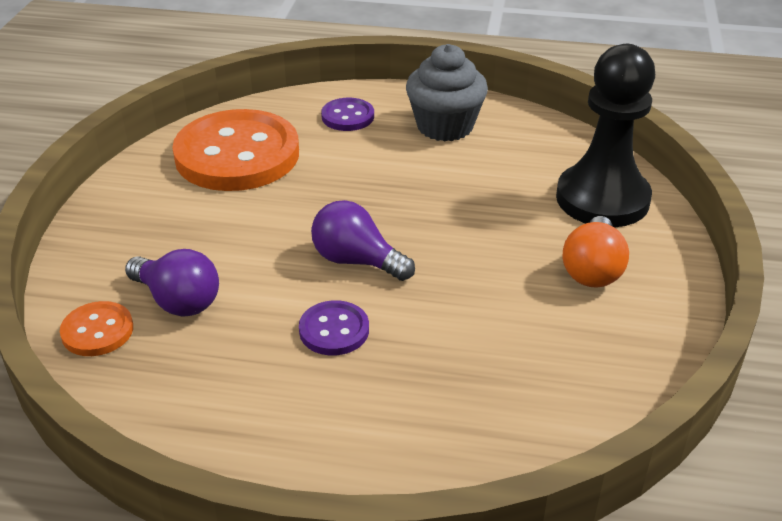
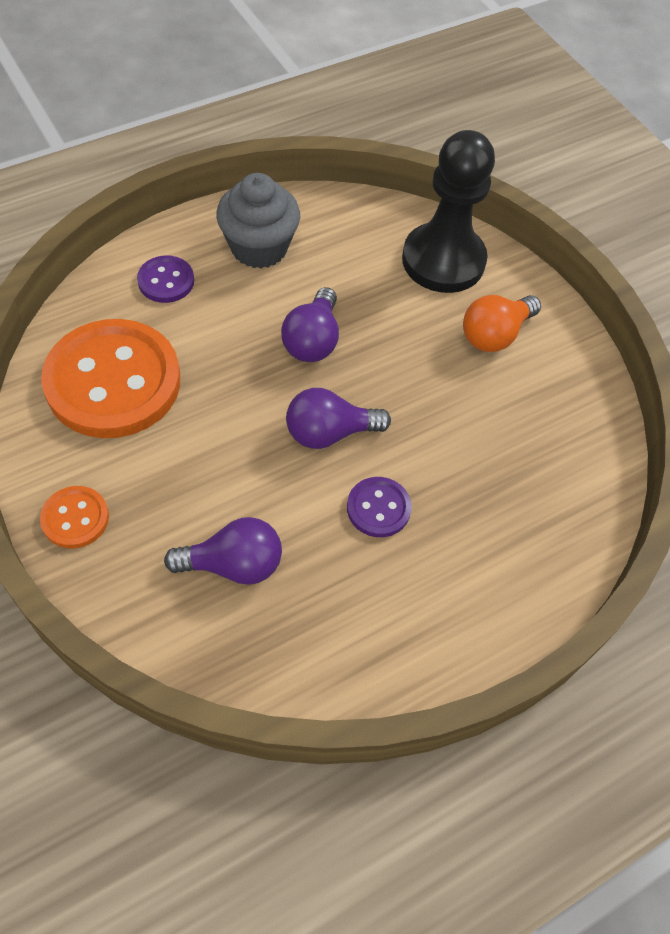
camera: 45 degrees left, 20 degrees up
(97, 331) = (201, 638): orange button -> orange button (75, 518)
(417, 198) = (312, 340): none -> purple light bulb
(592, 269) = (495, 335): orange light bulb -> orange light bulb turned 75 degrees clockwise

